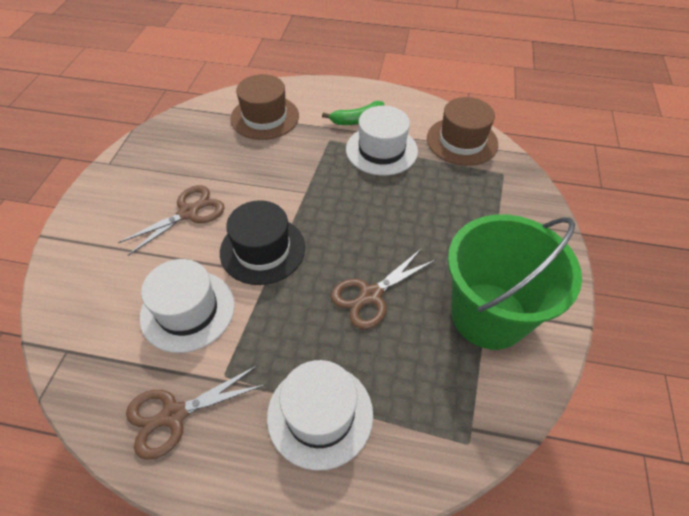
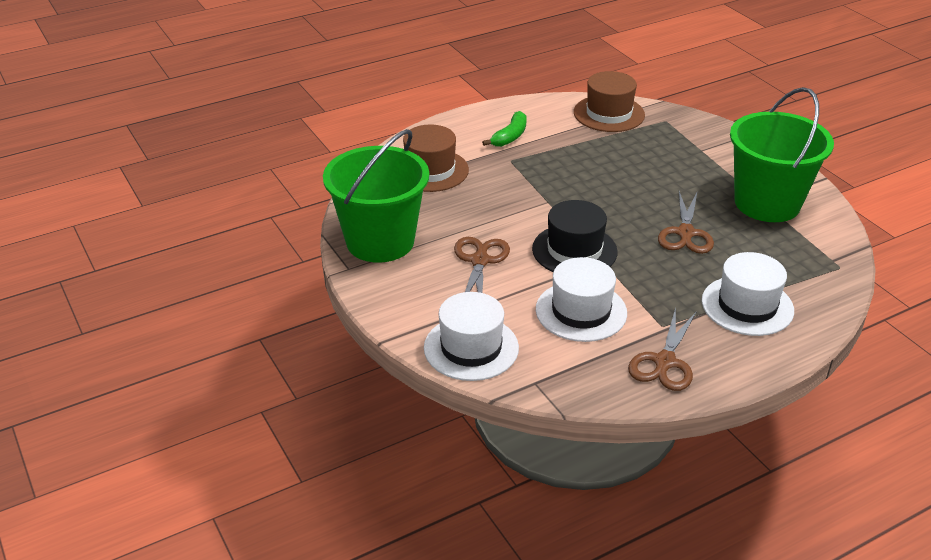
camera: 40 degrees left, 15 degrees down
(155, 154) = (380, 241): none -> green bucket
(381, 150) = (560, 147): white hat -> white hat (471, 348)

